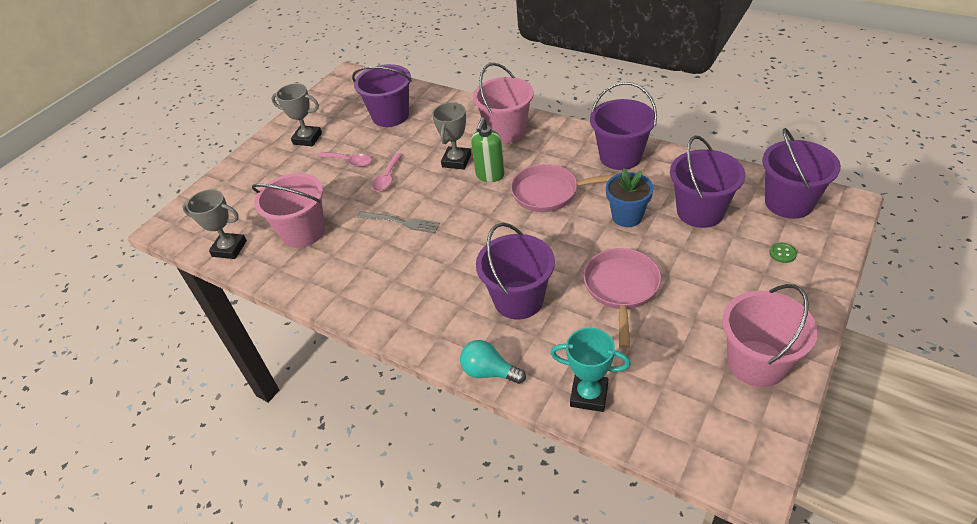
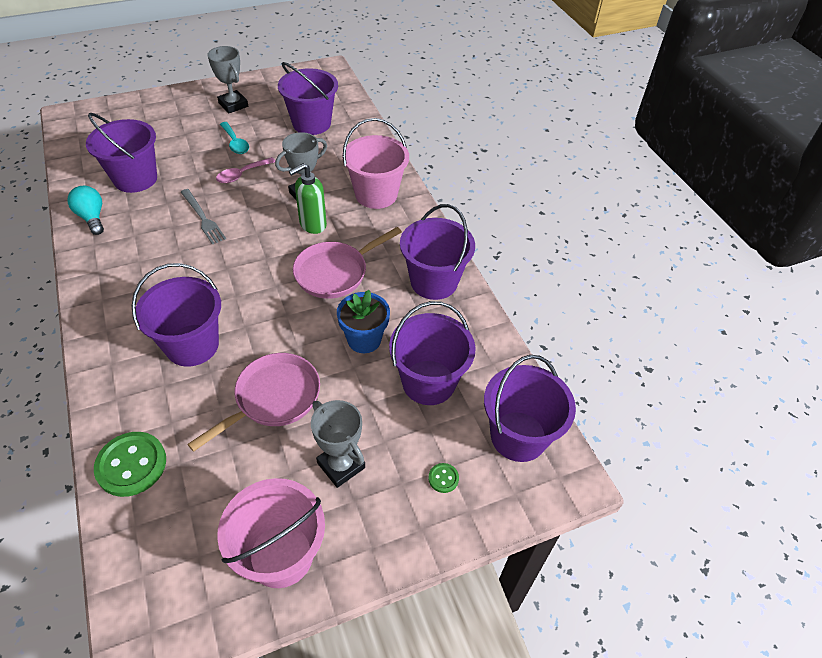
camera: 30 degrees right, 5 degrees up
(229, 248) = (80, 158): grey trophy -> grey trophy (341, 465)
(303, 232) = (135, 179): pink bucket -> purple bucket
(349, 161) = (235, 143): pink spoon -> turquoise spoon
(489, 372) = (97, 386): turquoise light bulb -> turquoise light bulb (92, 217)
(549, 192) = (335, 272): pink pan -> pink pan turned 75 degrees counterclockwise
(589, 395) = (131, 465): turquoise trophy -> green button

